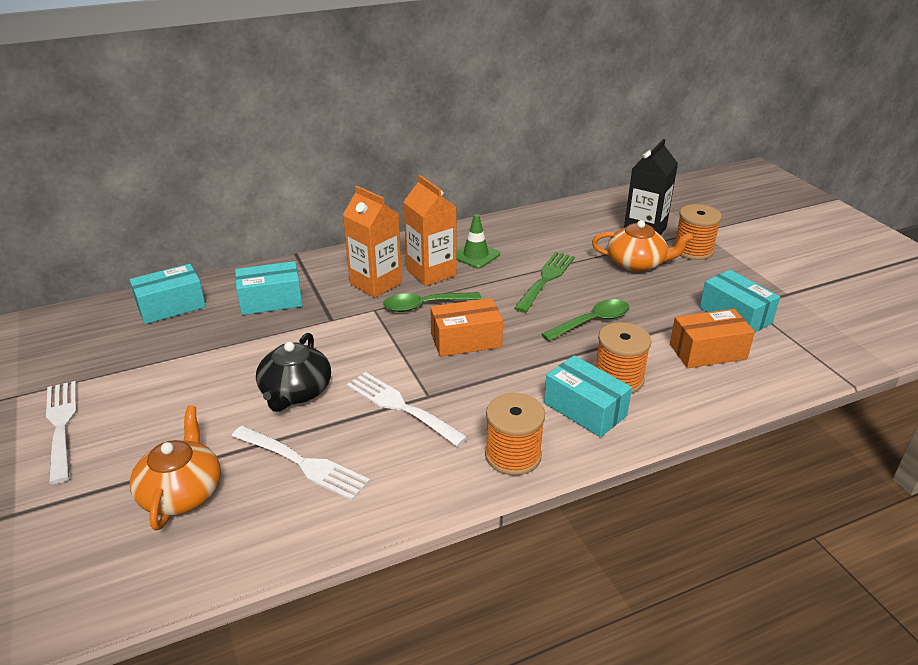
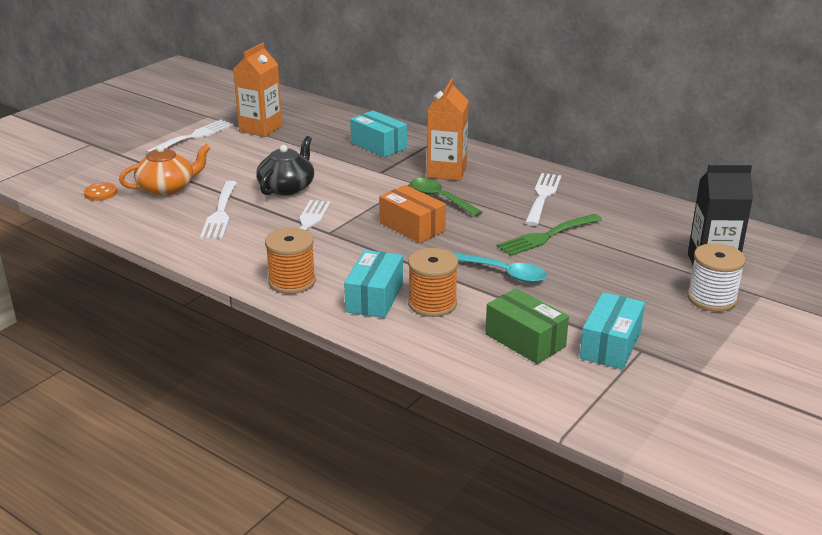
camera: 60 degrees right, 5 degrees down
(118, 567) = (100, 193): none -> orange button
(171, 306) = (335, 120): turquoise box -> none
(295, 392) = (287, 187): black teapot -> black teapot turned 135 degrees clockwise
(431, 272) = (490, 187): orange carton -> orange carton (260, 128)
(475, 255) = (542, 197): green traffic cone -> white fork
(546, 279) = (546, 236): green fork -> green fork turned 150 degrees clockwise
(592, 322) = (504, 273): green spoon -> turquoise spoon
(636, 263) = (638, 273): orange teapot -> none
(693, 250) = (711, 298): orange spool -> white spool
(707, 352) = (525, 340): orange box -> green box

